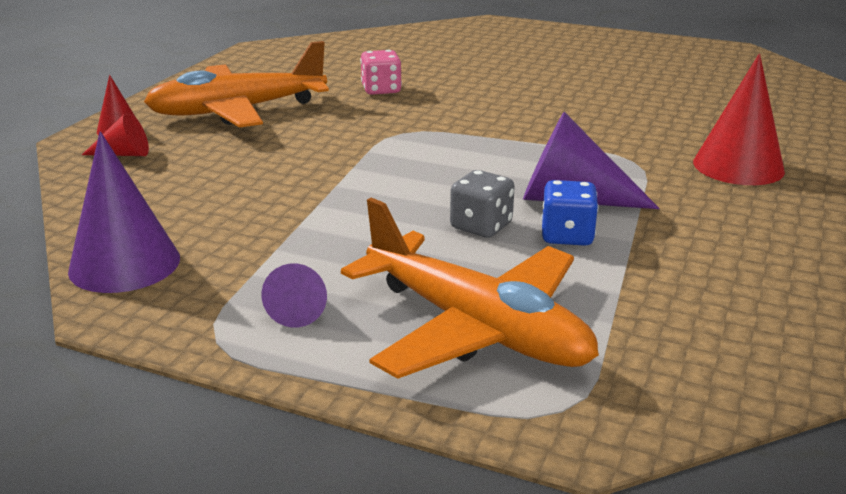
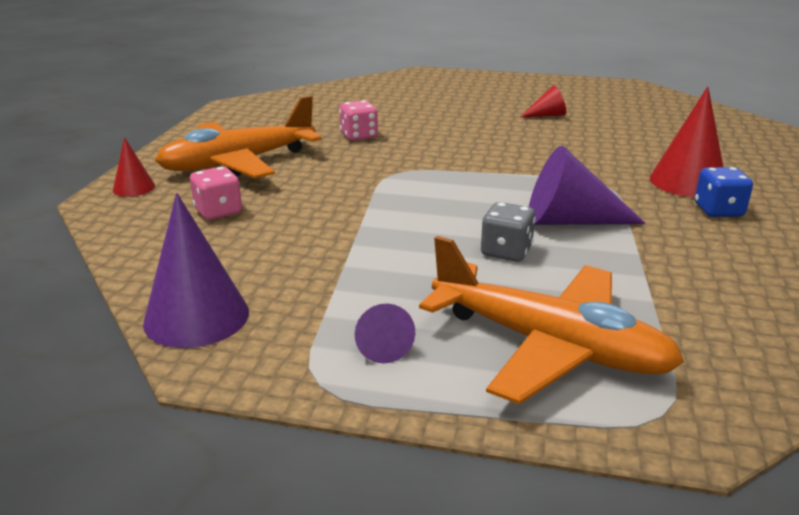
camera: 10 degrees left, 0 degrees up
(123, 154) = (148, 211): red cone -> red cone (547, 115)
(194, 160) = (218, 211): none -> pink dice
(567, 236) = (582, 254): blue dice -> blue dice (718, 210)

